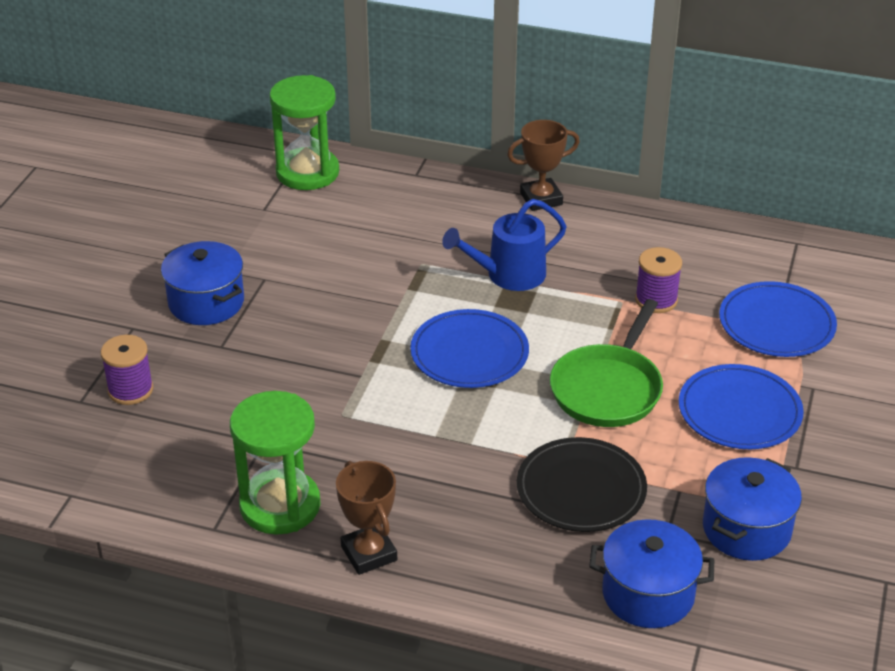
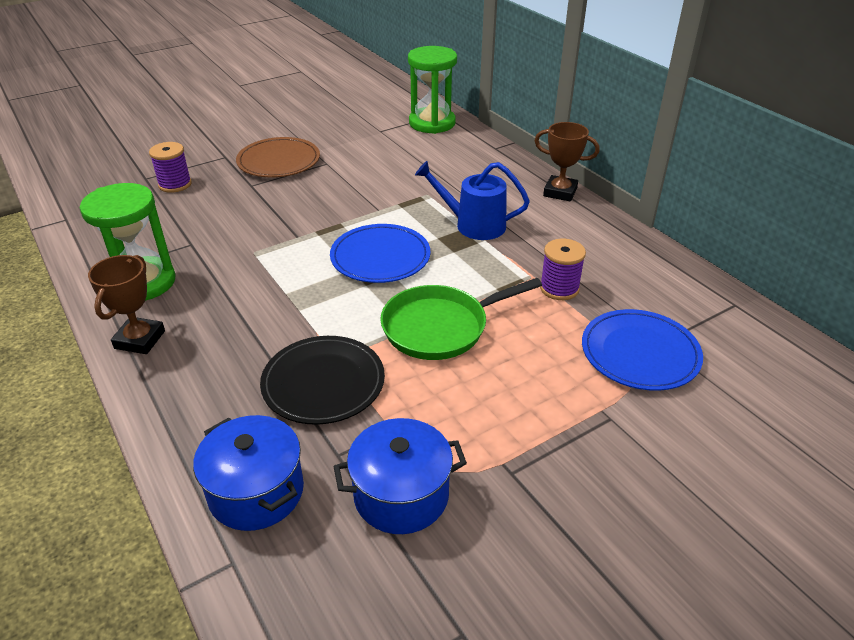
camera: 40 degrees right, 0 degrees up
(206, 302) = (279, 161): blue pot -> brown plate
(739, 411) = (520, 400): blue plate -> none

